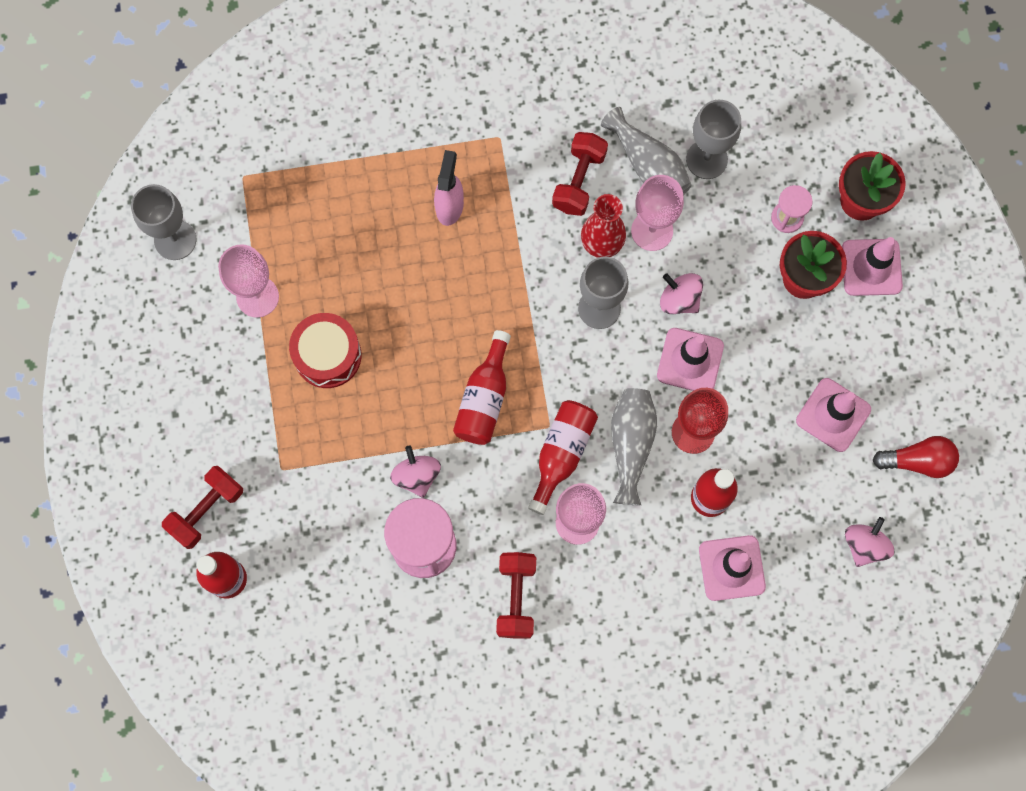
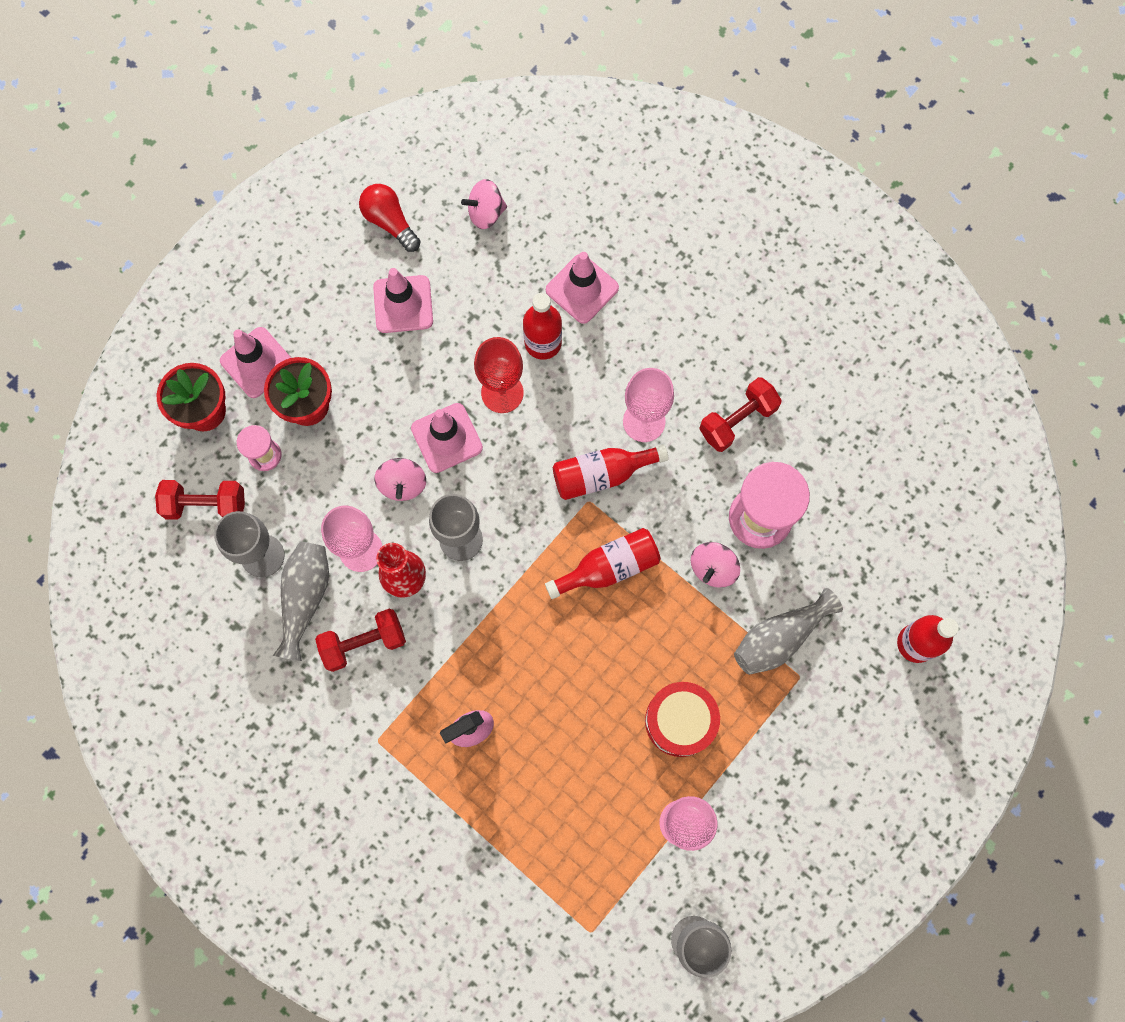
camera: 130 degrees left, 0 degrees up
(206, 510) = (882, 707): red dumbbell -> red dumbbell (206, 505)
(631, 445) = (551, 429): grey vase -> grey vase (780, 637)

